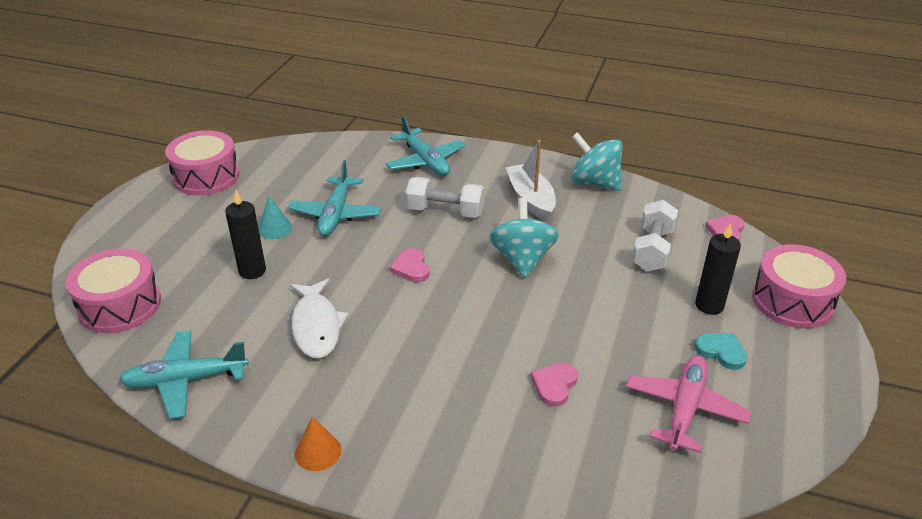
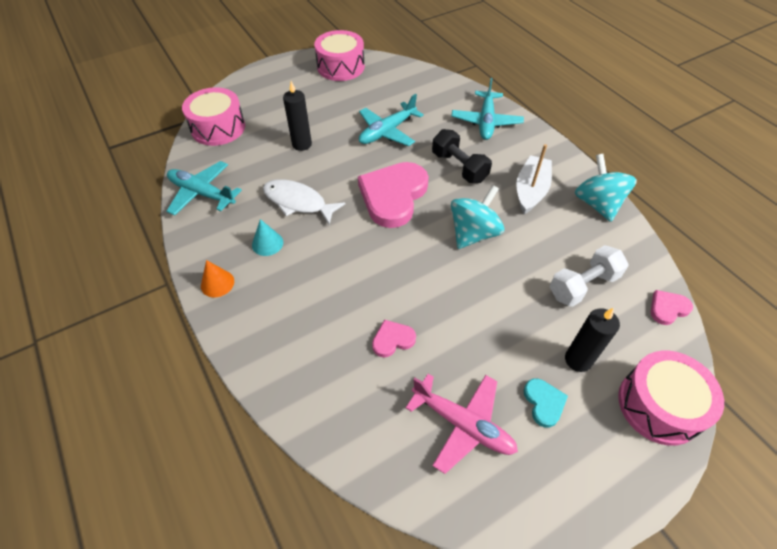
camera: 40 degrees right, 15 degrees up
(274, 228) = (342, 122): turquoise cone -> turquoise cone (267, 243)
(316, 326) = (298, 202): white fish -> white fish turned 90 degrees clockwise
(411, 268) = (393, 196): pink heart -> pink heart, size x2.23
(445, 211) = (459, 167): white dumbbell -> black dumbbell
(685, 409) = (463, 424): pink plane -> pink plane turned 60 degrees clockwise

